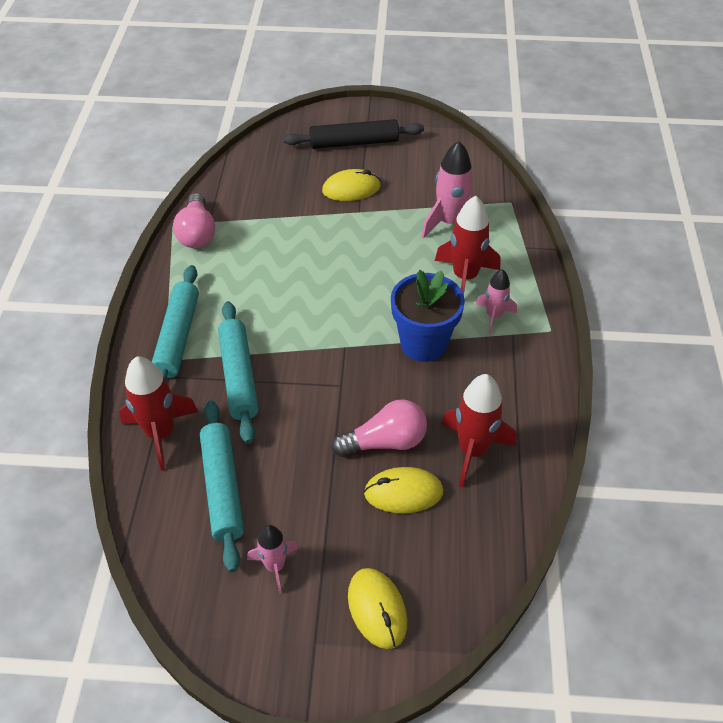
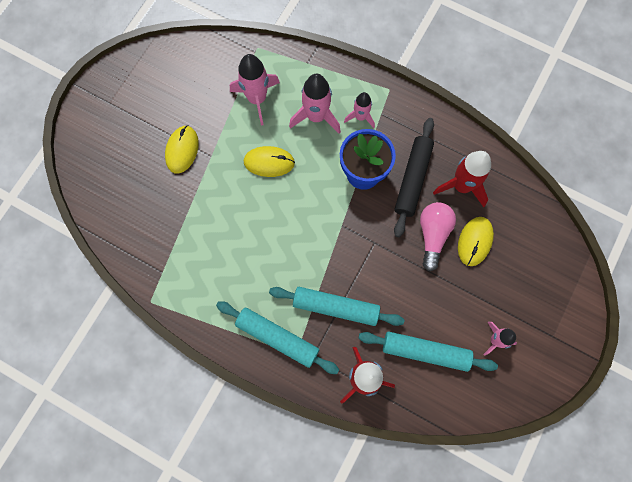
camera: 65 degrees left, 25 degrees up
(197, 233) = (171, 286): pink light bulb -> none
(354, 143) = (127, 123): black rolling pin -> black rolling pin (413, 179)
(377, 609) = (546, 292): yellow mouse -> yellow mouse (269, 162)
(465, 277) = (316, 116): red rocket -> pink rocket

